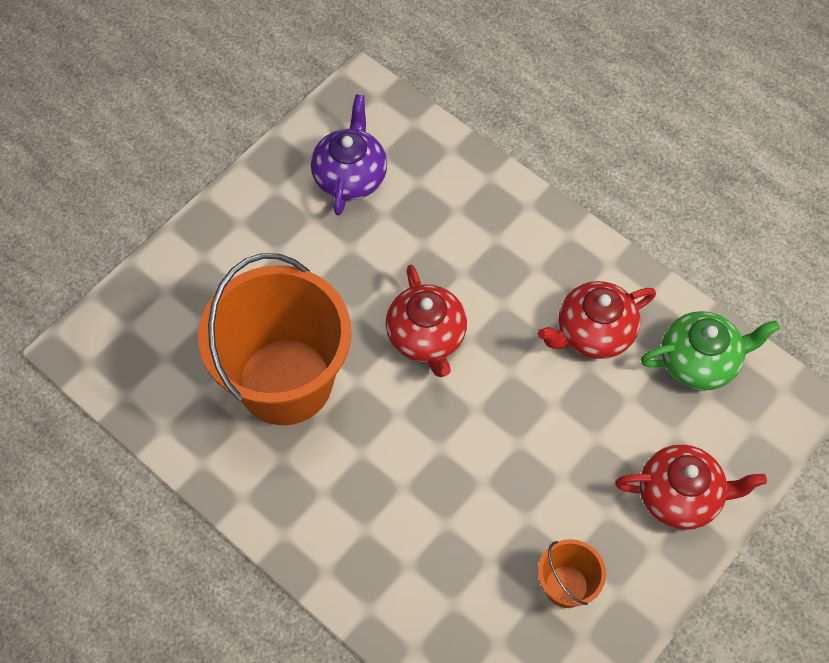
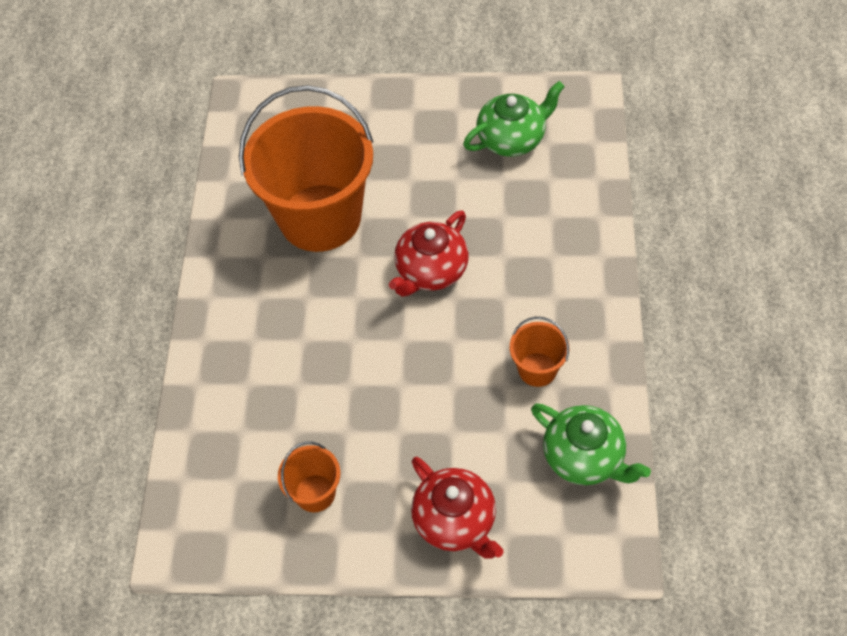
camera: 55 degrees right, 5 degrees down
(350, 176) = (512, 139): purple teapot -> green teapot
(593, 333) = (537, 369): red teapot -> orange bucket

